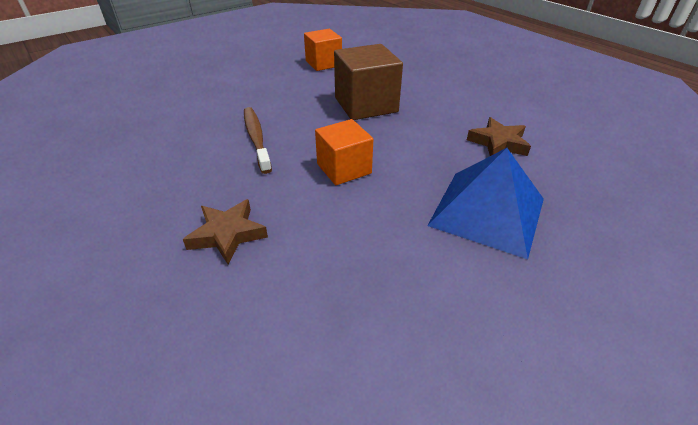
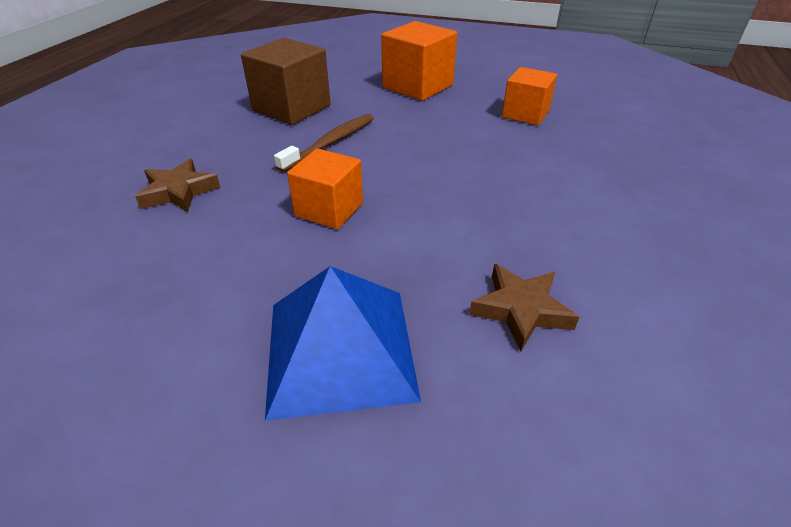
camera: 55 degrees right, 0 degrees up
(229, 78) = (417, 86): none -> orange cube
(366, 105) = (473, 173): brown cube -> brown cube (292, 108)

